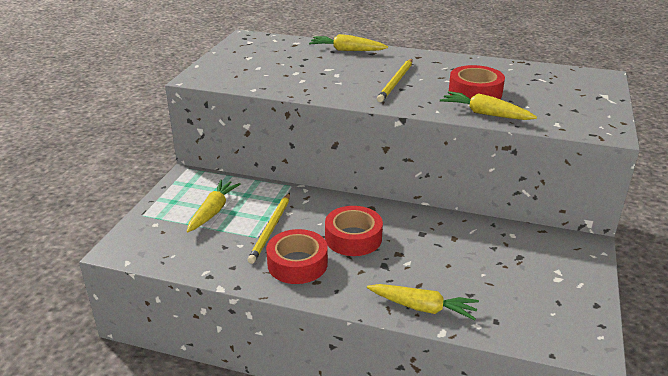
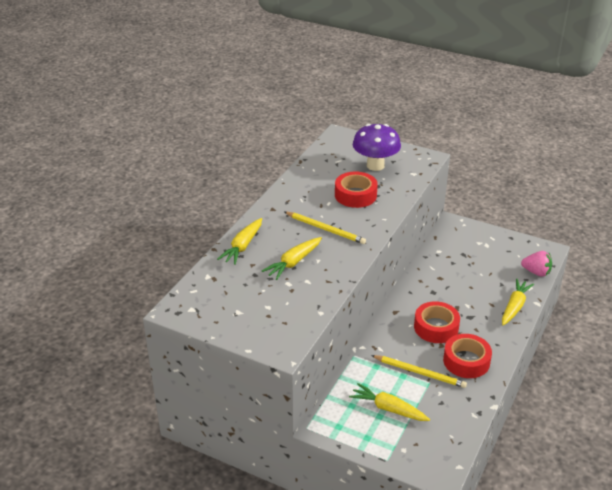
camera: 80 degrees left, 5 degrees up
(485, 114) = (393, 198): yellow carrot -> yellow carrot (293, 262)
(520, 333) = (536, 272): none -> pink strawberry
(552, 100) = (375, 165): none -> purple mushroom

